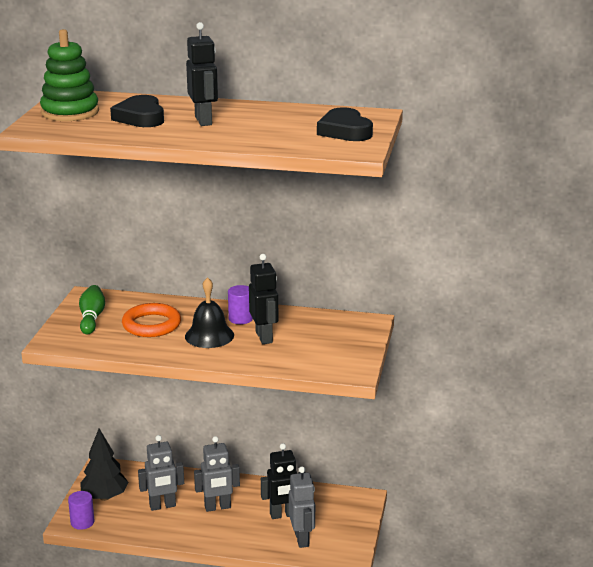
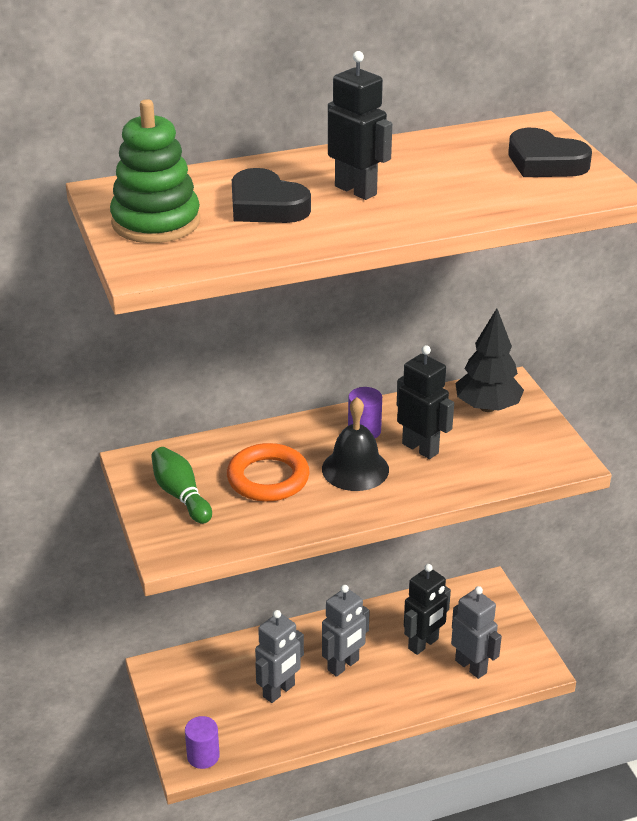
camera: 30 degrees left, 10 degrees up
(105, 497) = (198, 708): black tree -> black tree (487, 407)

